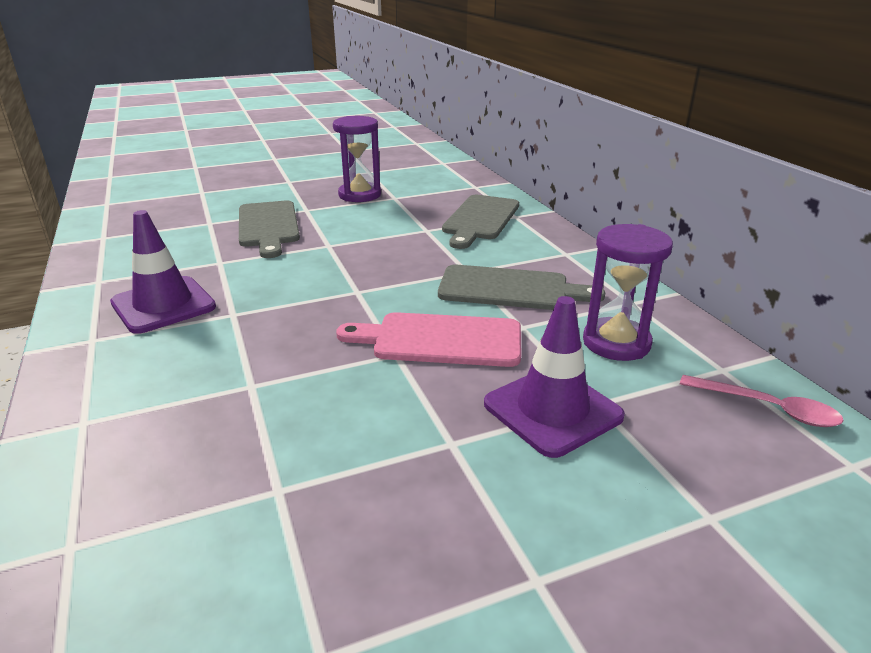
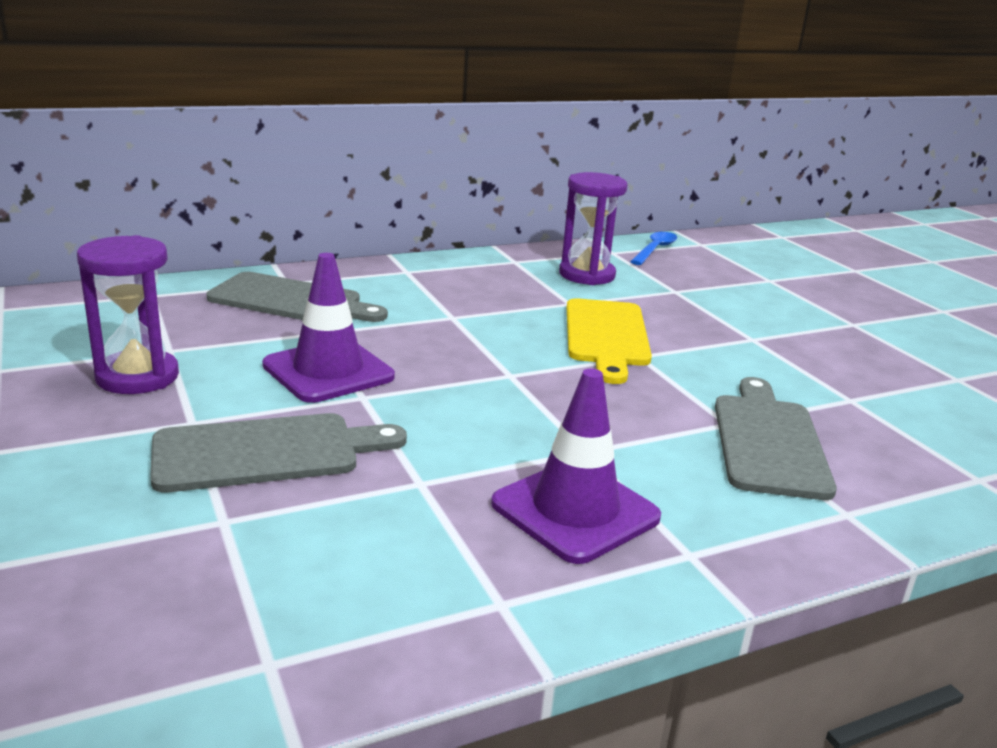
camera: 95 degrees left, 5 degrees down
(440, 340) = (606, 336): pink cutting board -> yellow cutting board
(510, 289) = (494, 301): grey cutting board -> grey cutting board (768, 441)
(552, 410) = (692, 304): purple traffic cone -> purple traffic cone (328, 371)
(767, 408) = (655, 250): pink spoon -> blue spoon

